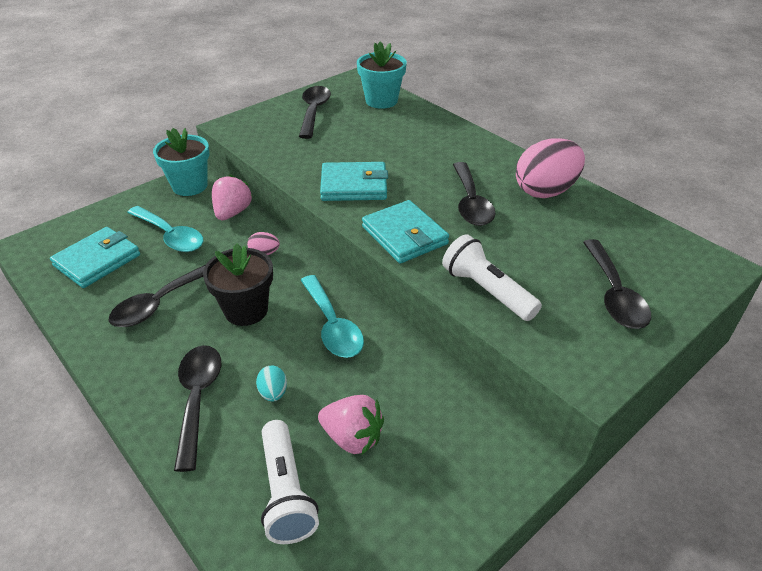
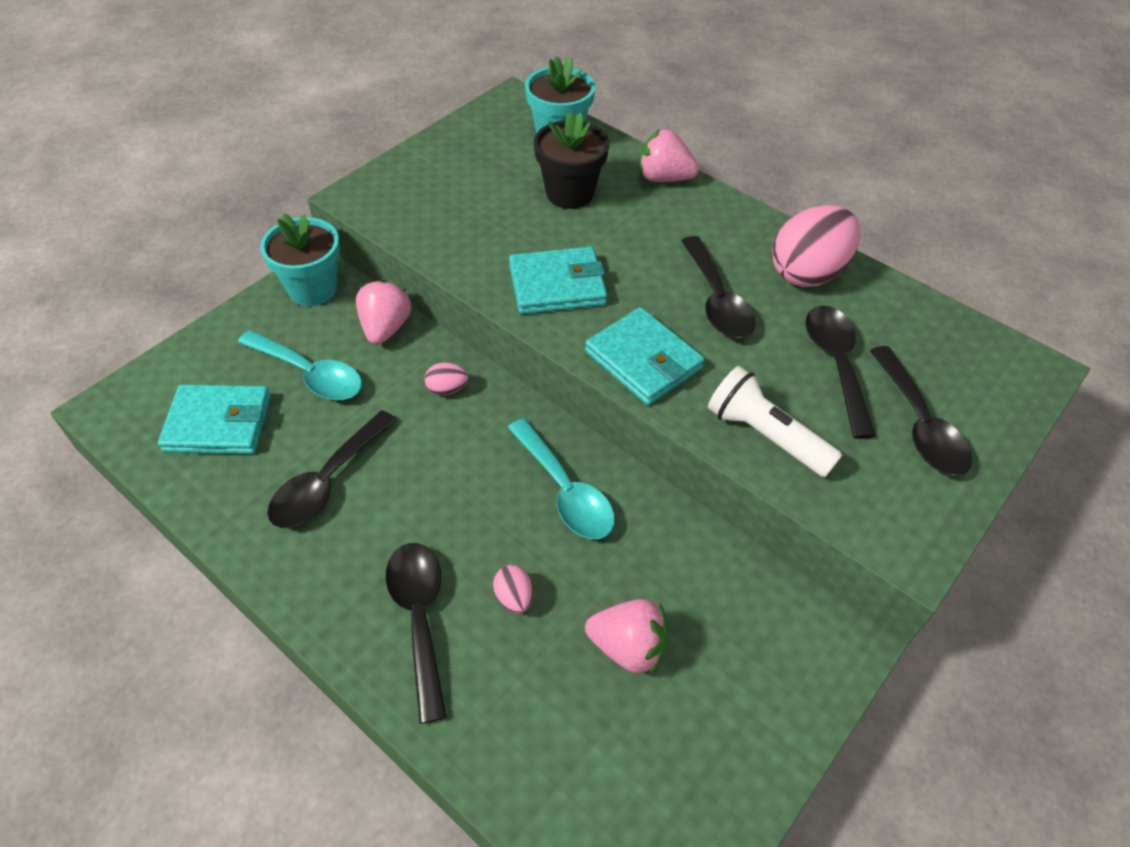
camera: 10 degrees left, 10 degrees up
(97, 260) = (218, 423): turquoise wallet -> turquoise wallet turned 60 degrees clockwise
(246, 310) = (446, 480): black flower pot -> black flower pot (569, 193)
(273, 393) = (514, 597): turquoise egg -> pink egg
(286, 492) = (565, 732): white flashlight -> none
(314, 111) = (469, 162): black spoon -> black spoon (835, 364)
(450, 128) = (663, 178): none -> pink strawberry

